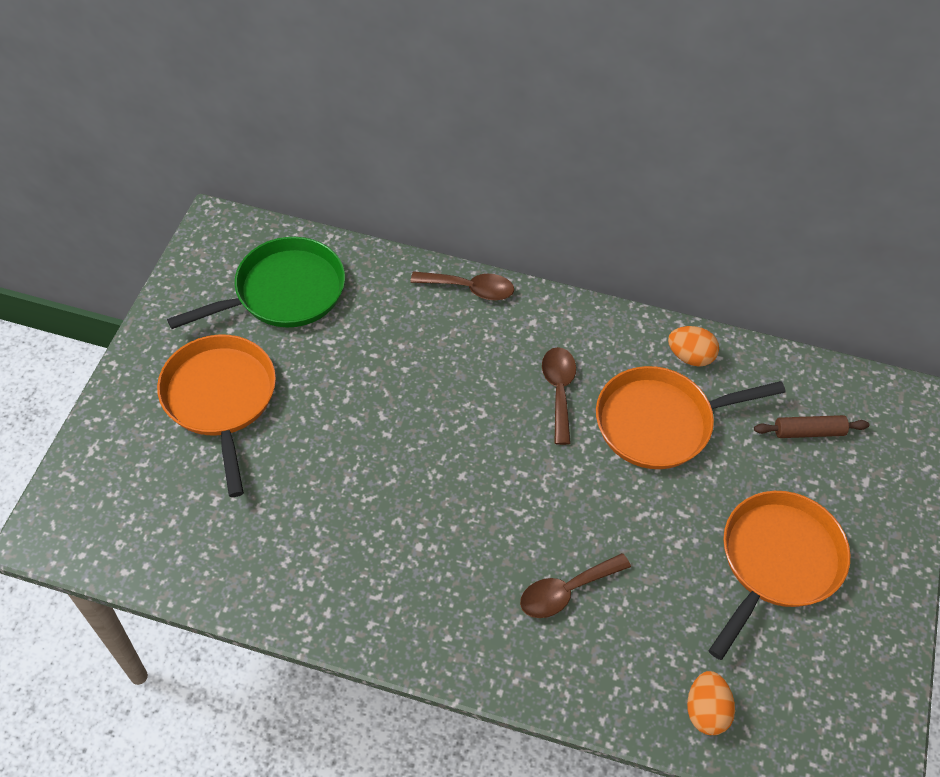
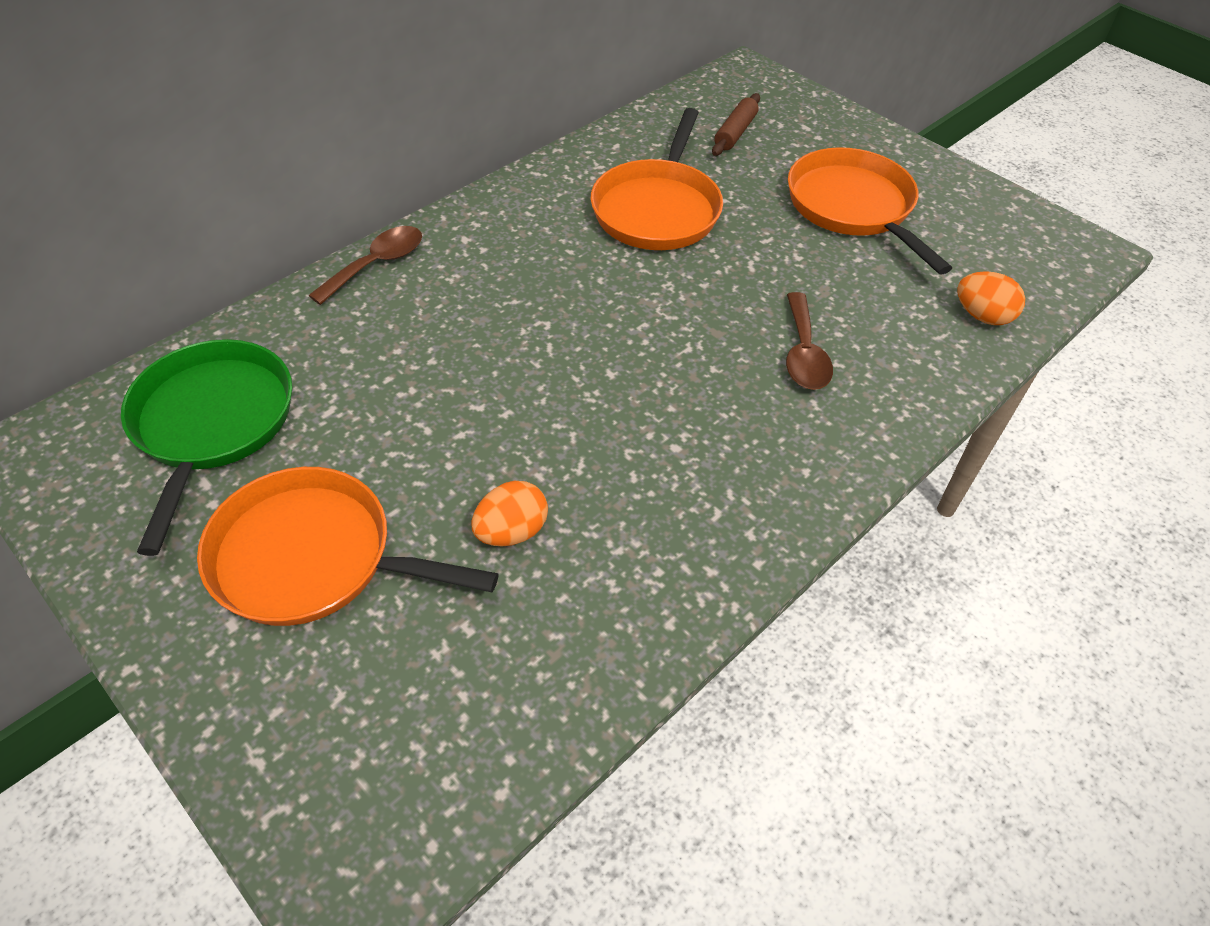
camera: 60 degrees left, 5 degrees down
(559, 390) = (565, 257): brown spoon -> none
(690, 356) = (600, 160): orange egg -> orange egg (511, 532)

